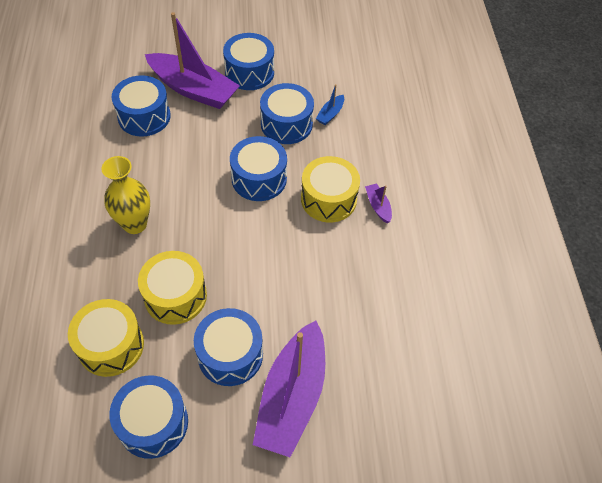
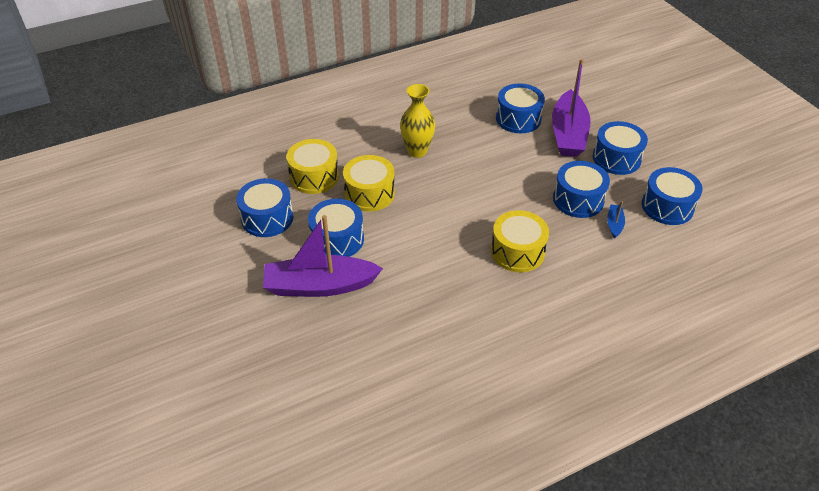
camera: 70 degrees right, 10 degrees down
(259, 179) = (507, 202): blue drum -> blue drum (667, 206)
(330, 114) = (614, 224): blue boat -> blue boat turned 90 degrees clockwise
(378, 206) = (534, 287): purple boat -> none

